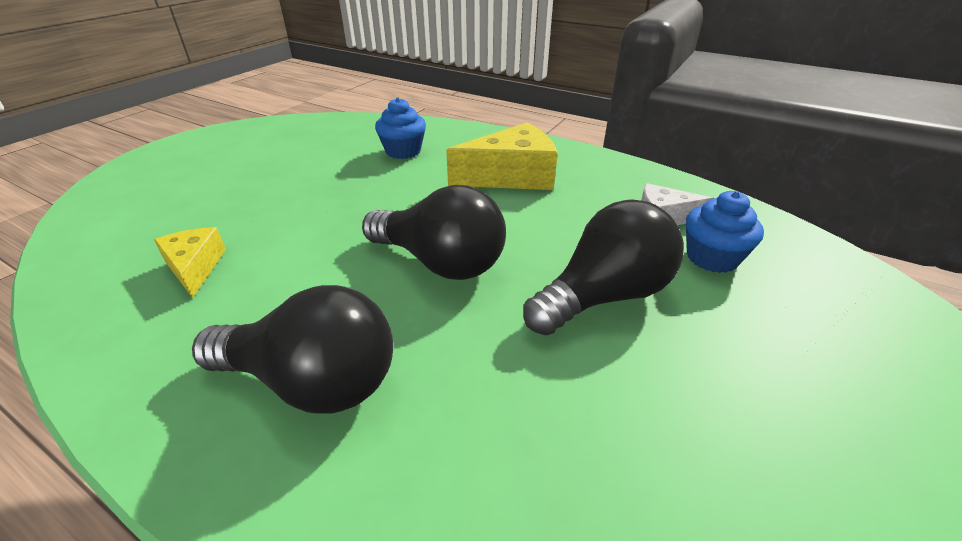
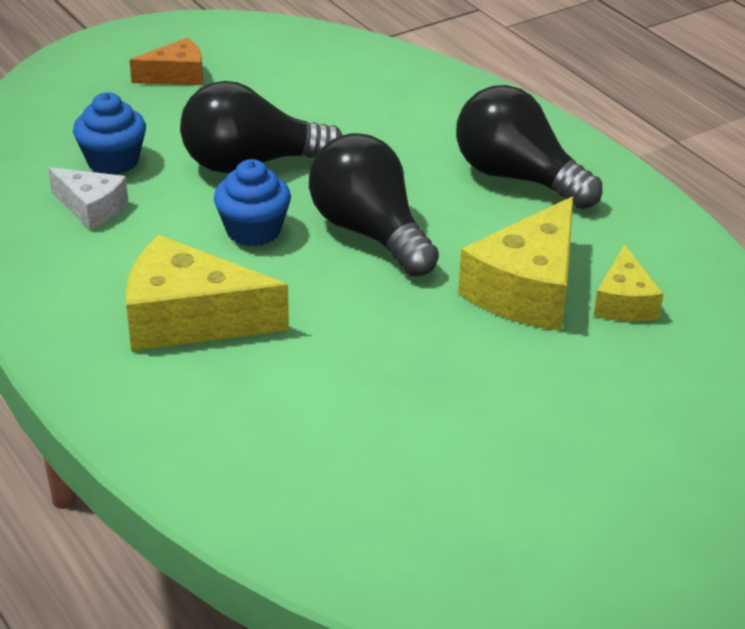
camera: 155 degrees left, 0 degrees up
(284, 254) = (527, 289): none -> yellow cheese
(403, 151) = (305, 428): blue cupcake -> blue cupcake (253, 231)
(845, 398) = (176, 75): none -> orange cheese

